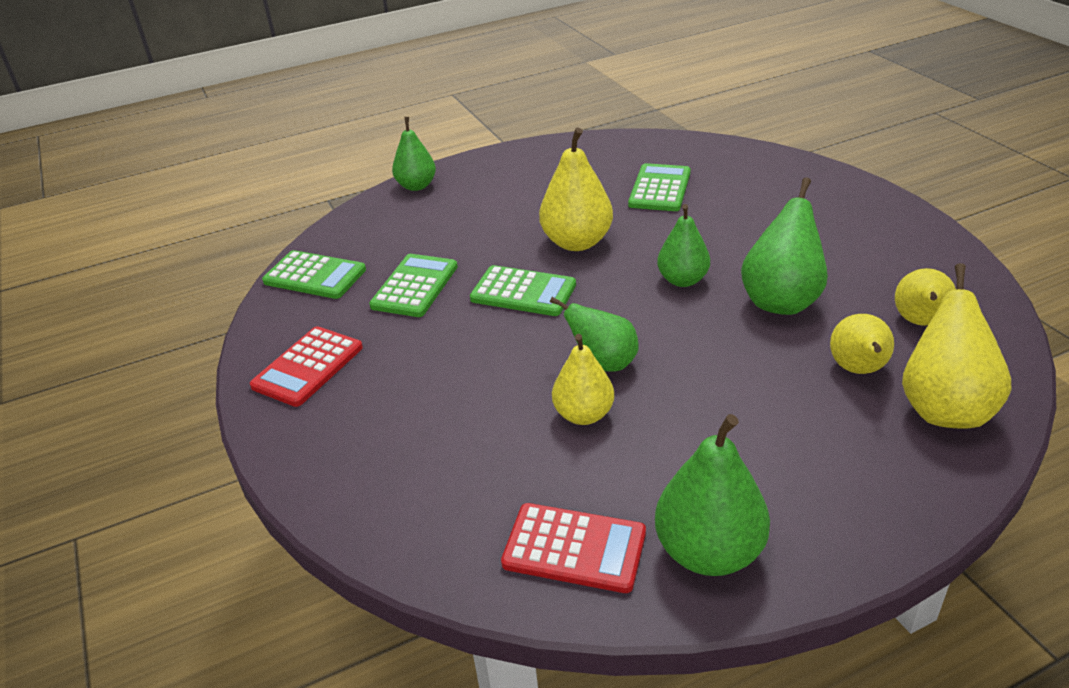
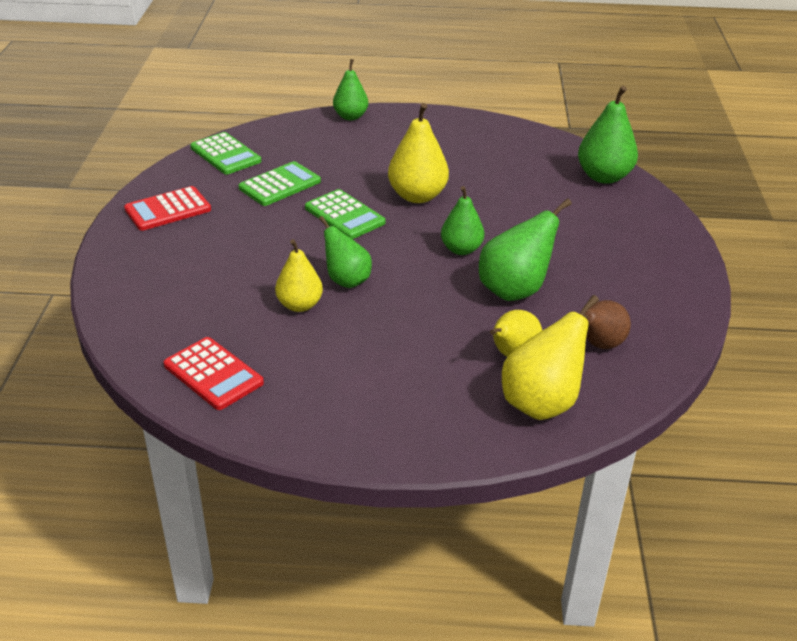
camera: 25 degrees right, 0 degrees up
(660, 189) = (521, 180): green calculator -> none
(709, 552) = (287, 411): green pear -> green pear (604, 177)
(920, 322) = (599, 345): yellow pear -> brown pear

